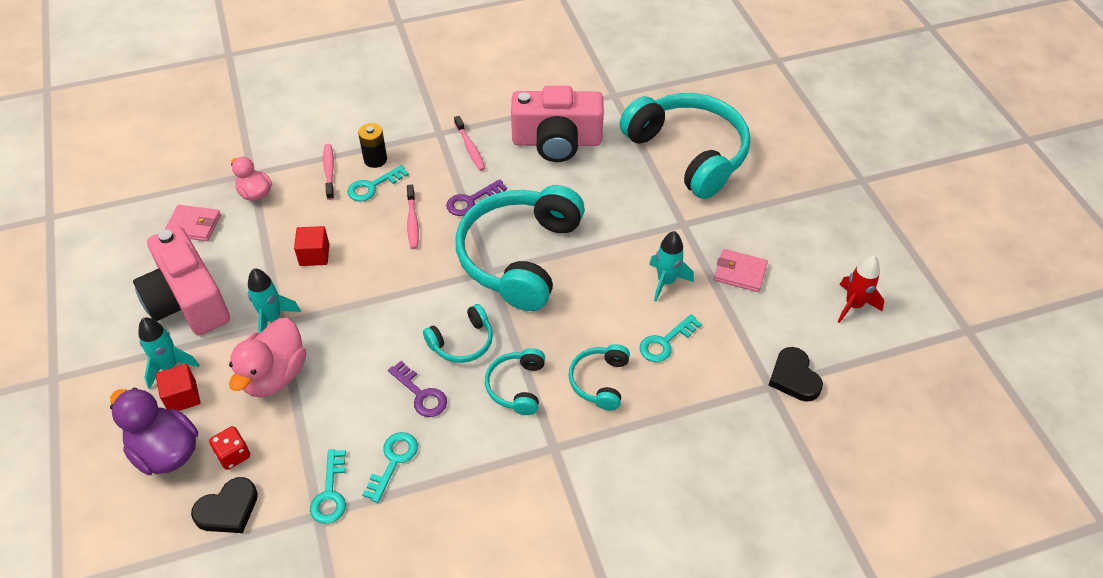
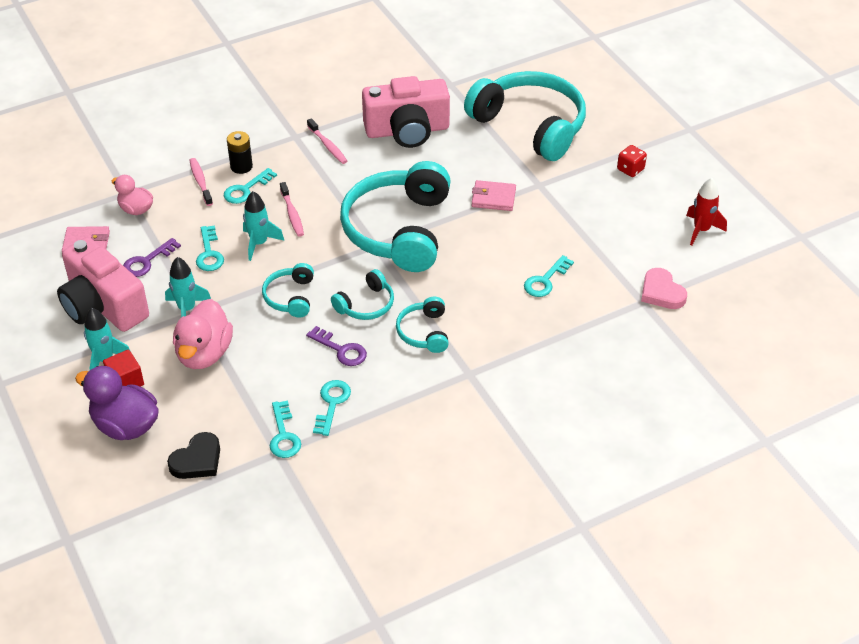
camera: 10 degrees left, 5 degrees down
(233, 455) = (188, 419): red dice -> red dice (630, 169)
(314, 255) = (209, 253): red cube -> turquoise key
(471, 201) = (342, 190): purple key -> purple key (147, 261)
(599, 381) = (495, 318): turquoise headphones -> turquoise headphones (290, 297)
(666, 282) = (535, 233): turquoise rocket -> turquoise rocket (259, 243)
(740, 272) = (598, 217): pink wallet -> pink wallet (493, 198)
(794, 377) = (661, 292): black heart -> pink heart

